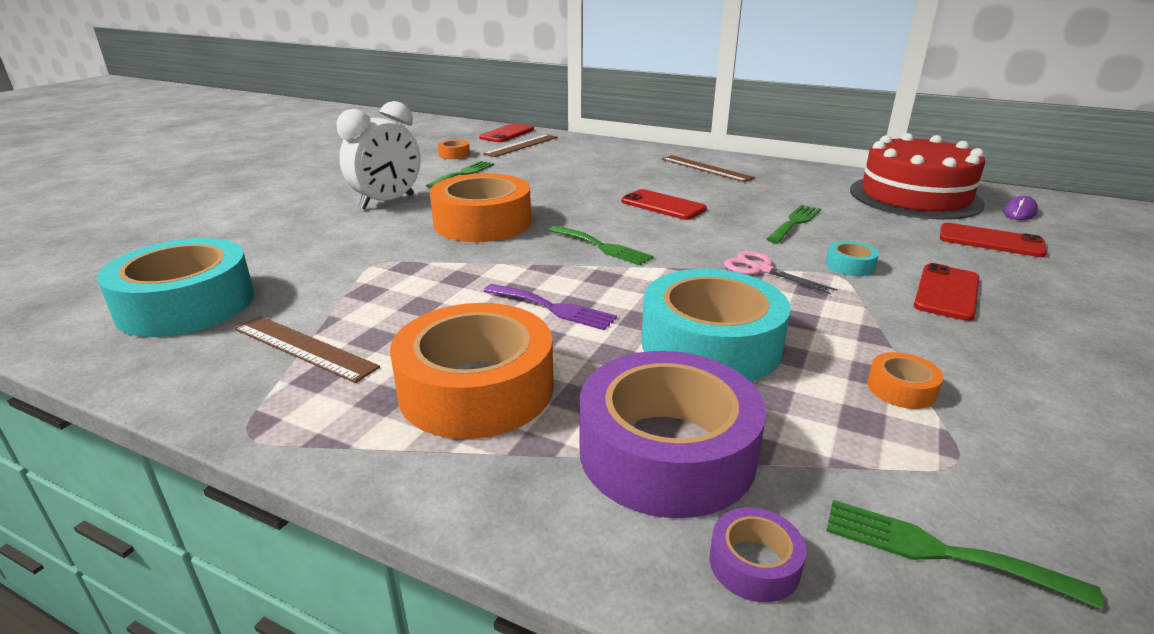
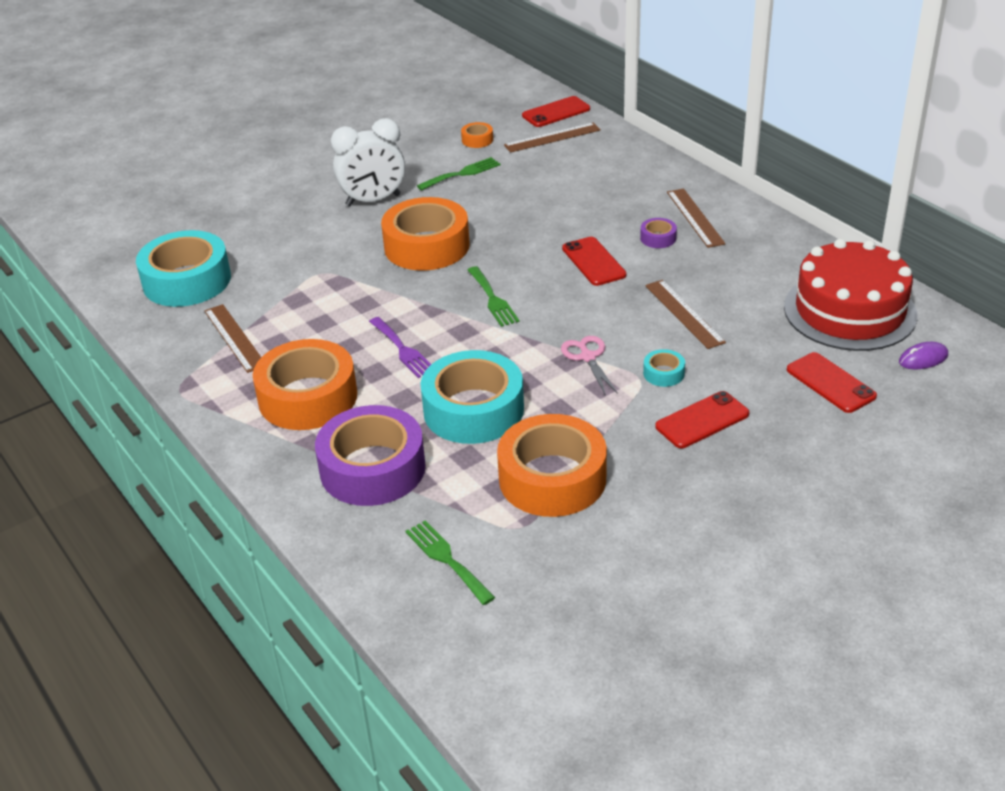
camera: 30 degrees right, 10 degrees up
(754, 564) = (356, 532): purple tape -> purple tape (658, 238)
(794, 222) = (684, 313): green fork -> brown ruler
(901, 389) = (552, 478): orange tape -> orange tape, size x2.40

